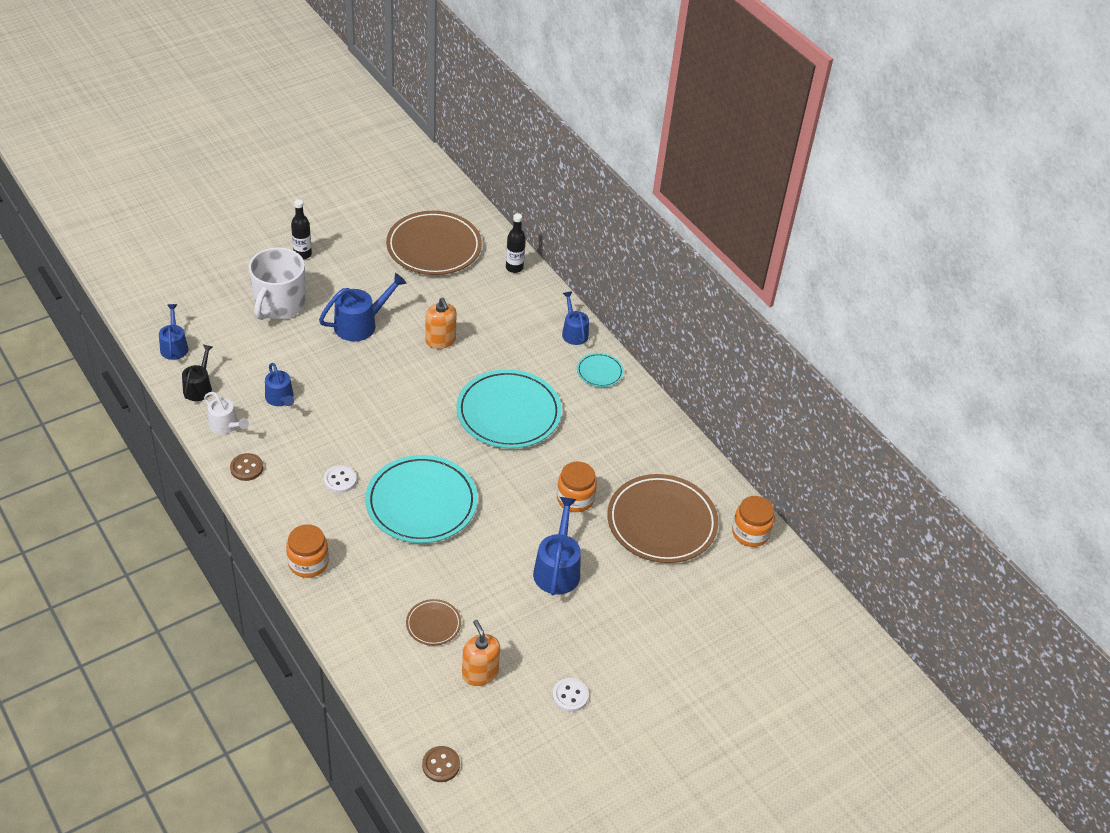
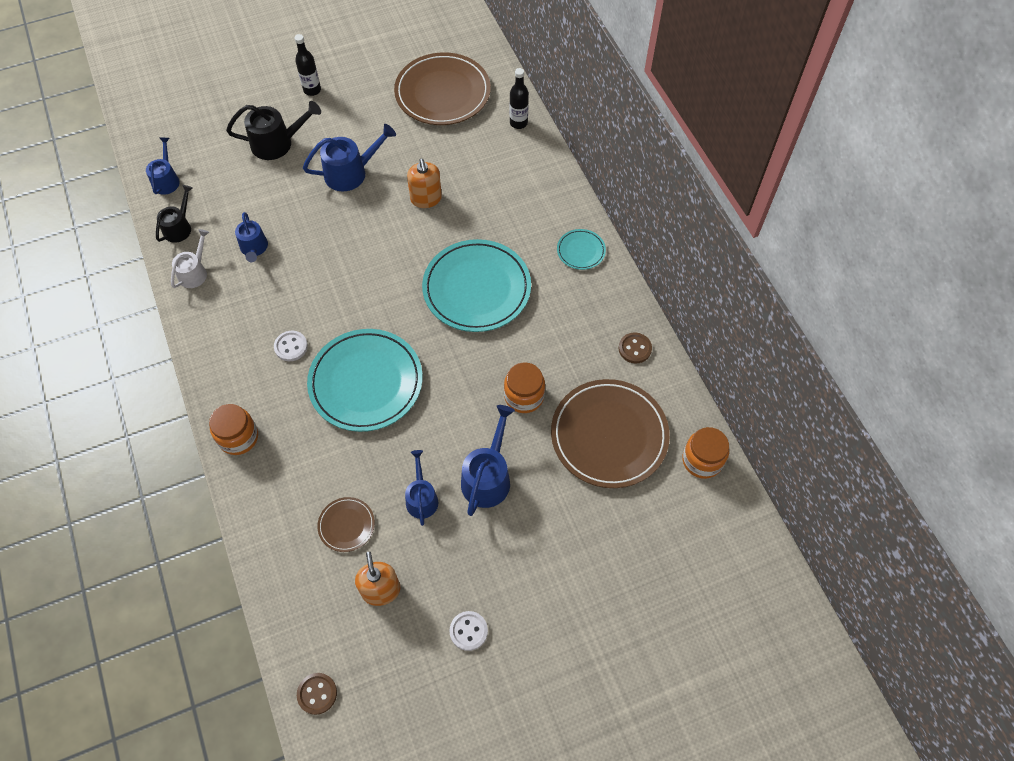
camera: 15 degrees right, 15 degrees up
(225, 425) = (194, 272): white watering can -> white watering can turned 120 degrees counterclockwise
(246, 468) = (203, 322): brown button -> brown button (634, 348)
(279, 304) = (277, 143): white mug -> black watering can
(574, 332) = (564, 202): blue watering can -> blue watering can (421, 498)

